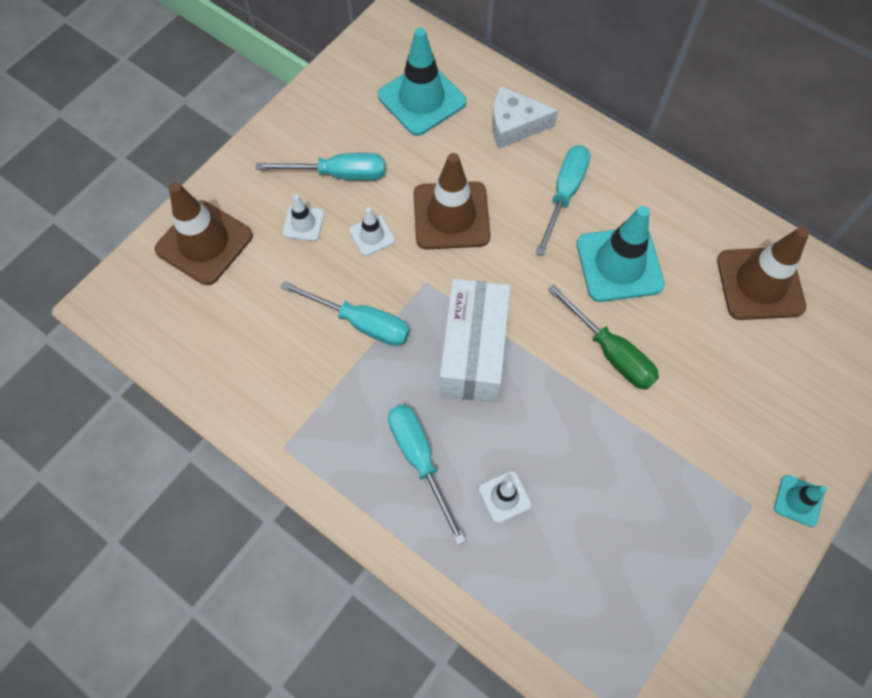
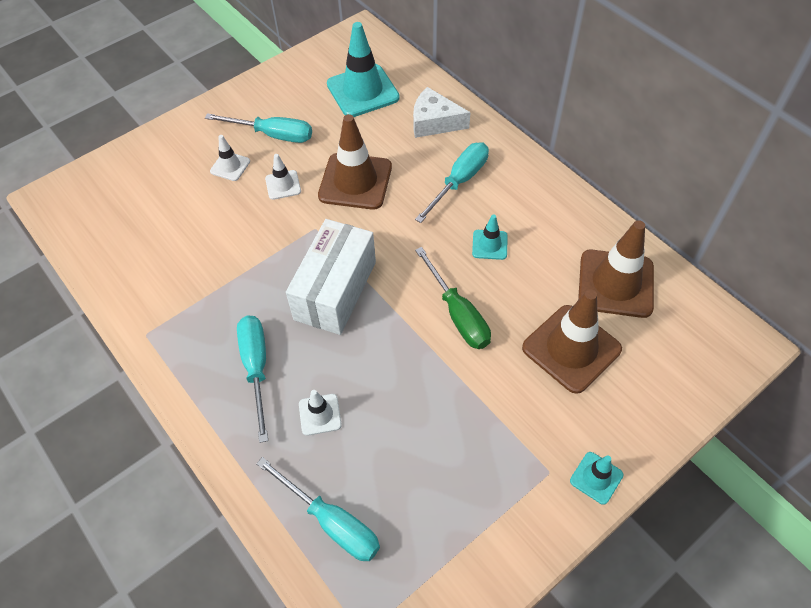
camera: 15 degrees right, 10 degrees down
(204, 243) = (145, 167): brown traffic cone -> brown traffic cone (571, 348)
(361, 323) = (248, 250): turquoise screwdriver -> turquoise screwdriver (331, 522)
(619, 264) = (489, 245): turquoise traffic cone -> turquoise traffic cone, size x0.50

